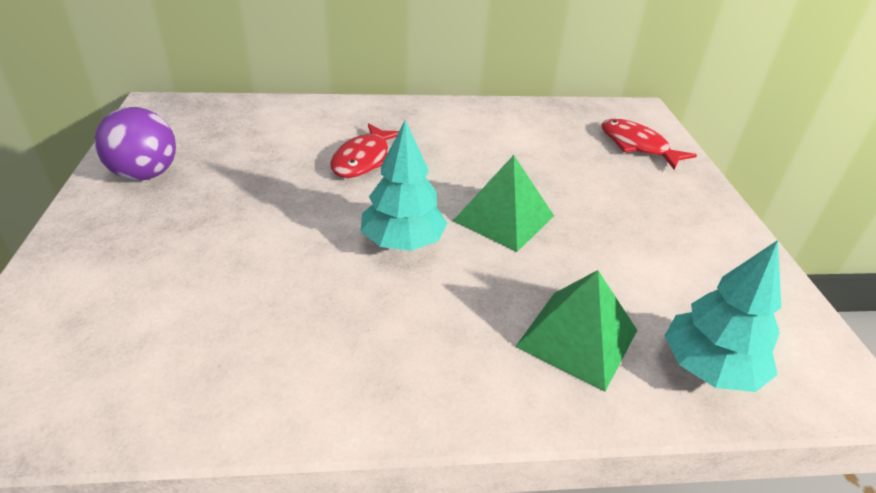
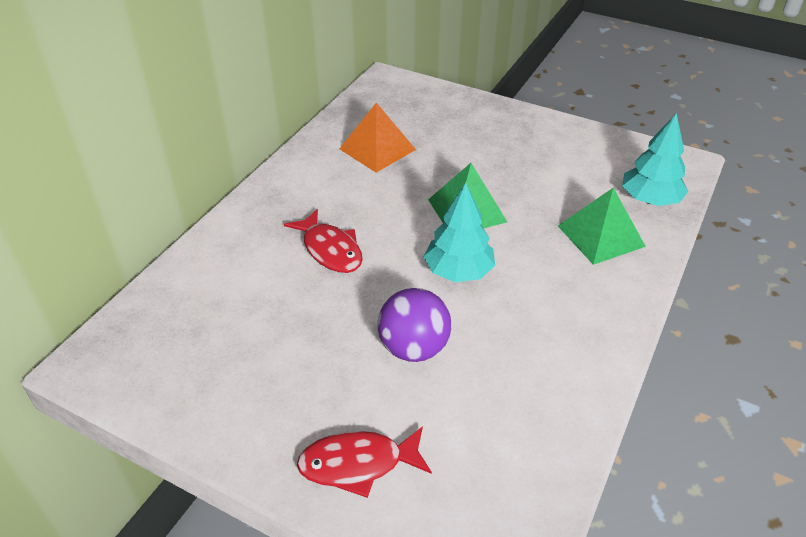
camera: 55 degrees left, 5 degrees up
(145, 174) = (232, 401): purple ball -> purple ball (414, 348)
(531, 138) = (377, 149): none -> orange pyramid
(637, 146) = (431, 107): red fish -> red fish (358, 464)

